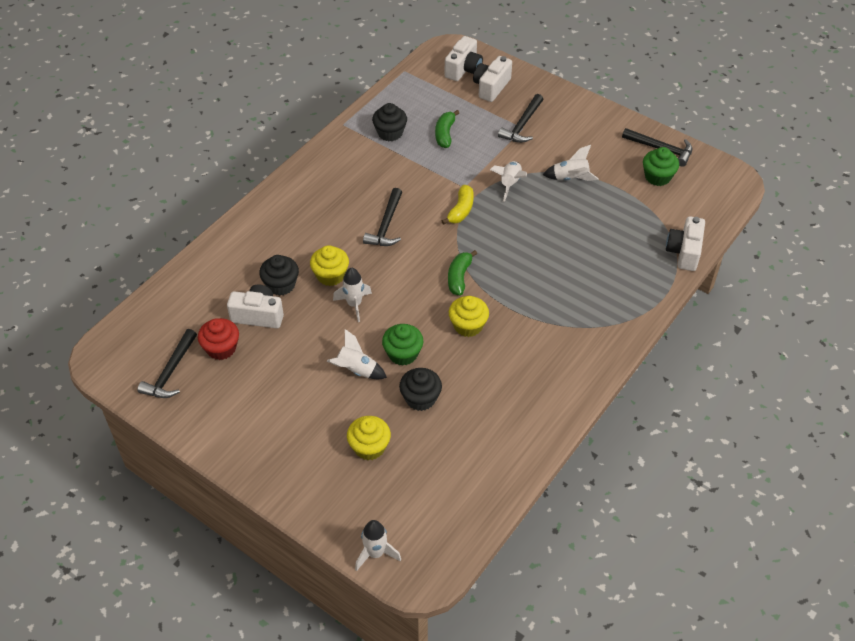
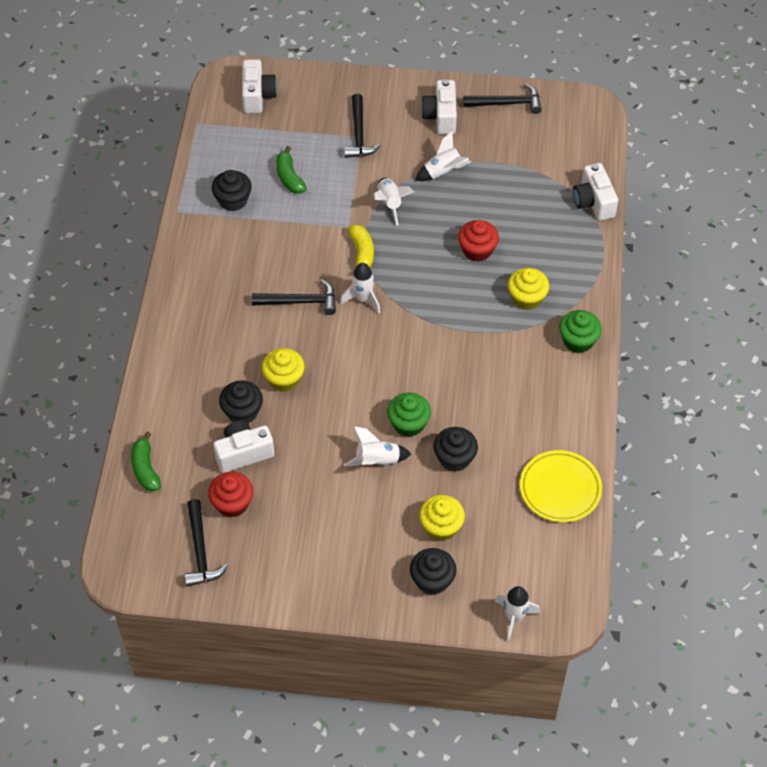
camera: 30 degrees left, 5 degrees up
(330, 486) = (432, 580): none -> black cupcake
(354, 304) = (328, 397): white rocket -> white rocket (363, 299)
(386, 225) = (300, 302): black hammer -> black hammer turned 75 degrees counterclockwise
(459, 277) = (408, 323): green banana -> green banana (145, 468)
(468, 325) = (449, 367): yellow cupcake -> yellow cupcake (526, 298)
(491, 87) = (299, 105): white camera -> white camera (441, 116)
(492, 466) = (560, 489): none -> yellow plate
(557, 247) = (477, 250): none -> red cupcake
(657, 177) = (522, 134): green cupcake -> green cupcake (578, 341)

